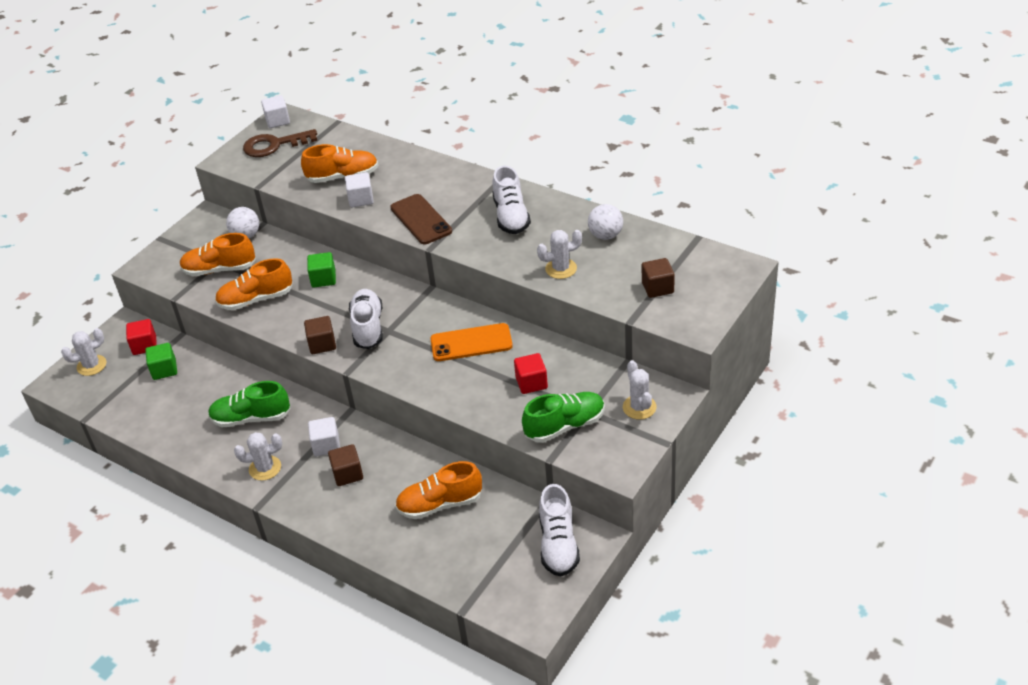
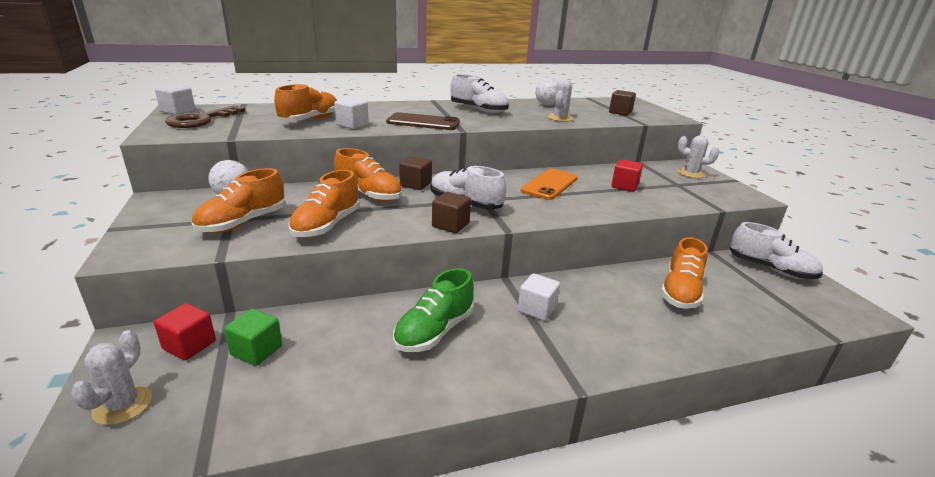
camera: 55 degrees left, 15 degrees down
(265, 468) = (523, 357): white cactus -> none
(323, 279) = (368, 194): green cube -> orange shoe
(347, 474) = (591, 316): brown cube -> brown cube (415, 184)
(565, 426) = (686, 194): green shoe -> none

